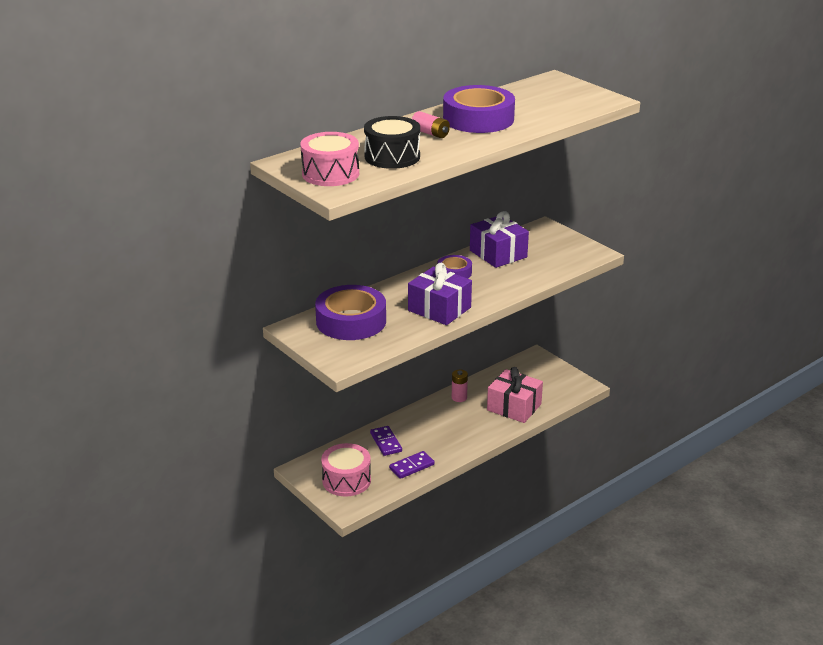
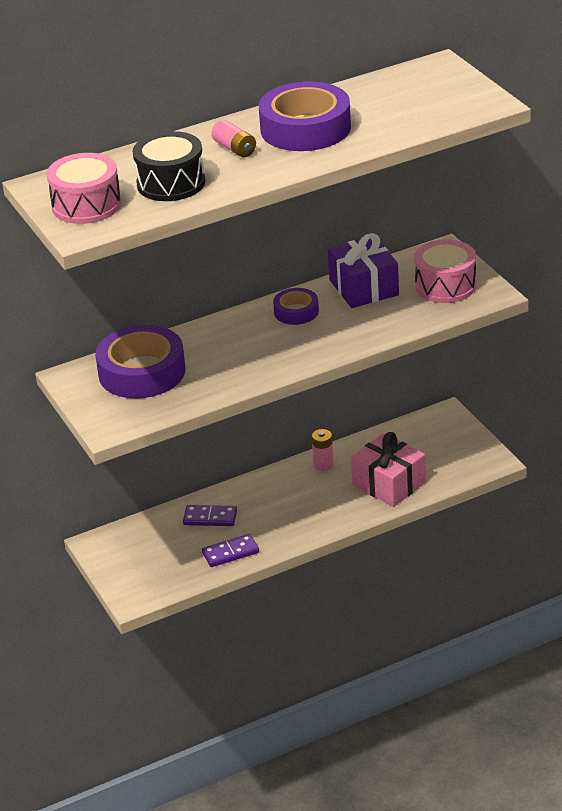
camera: 15 degrees right, 5 degrees up
(346, 480) = (145, 563): pink drum -> pink drum (445, 285)
(386, 442) = (210, 518): purple domino -> purple domino turned 75 degrees counterclockwise
(439, 309) = (256, 363): purple gift -> none

